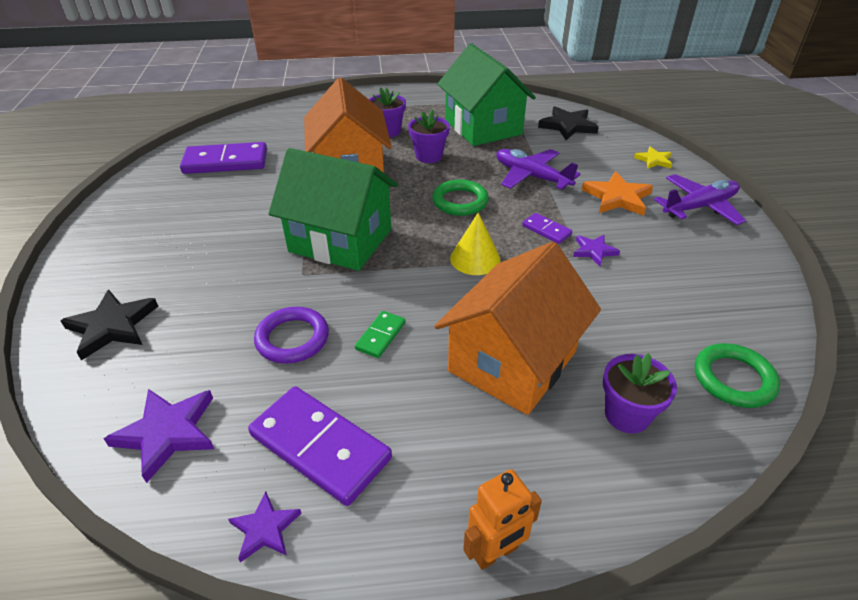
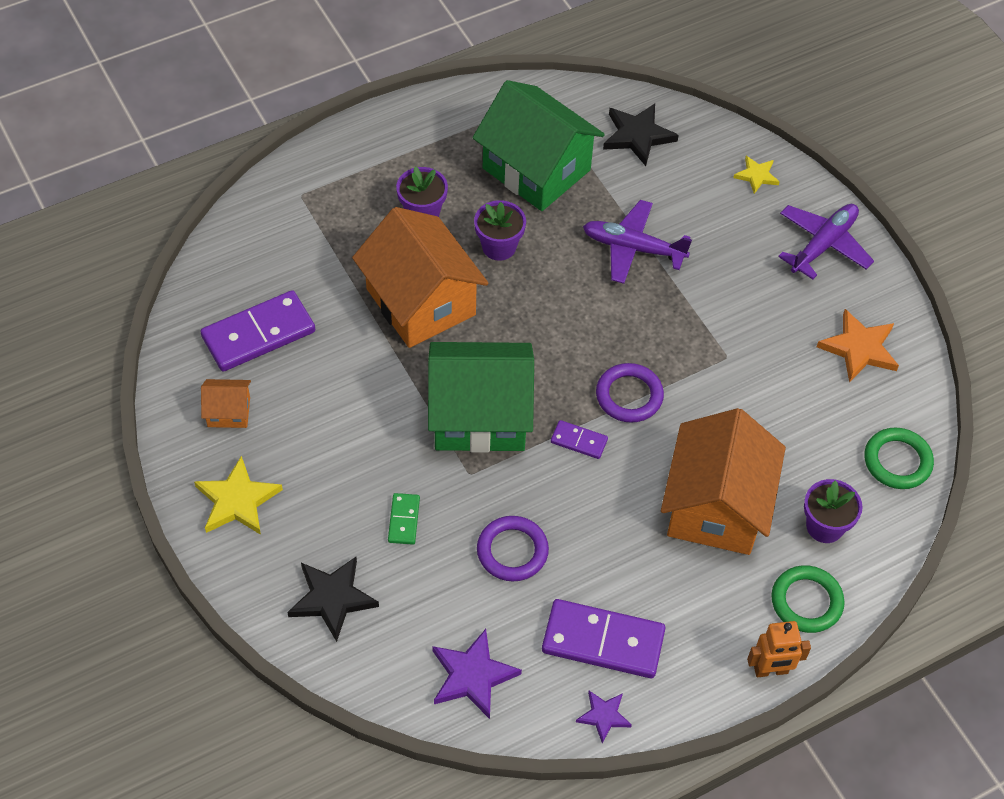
camera: 25 degrees left, 15 degrees up
(114, 242) = (237, 501): none -> yellow star
(164, 194) = (229, 412): none -> orange house
(381, 336) = (590, 520): green domino -> green domino (404, 520)
(460, 201) = (573, 315): green ring -> green ring (806, 601)
(475, 258) = (629, 396): yellow cone -> purple ring
(496, 553) = (771, 670): orange robot -> orange robot turned 45 degrees clockwise
(546, 230) = (682, 331): purple domino -> purple domino (579, 441)
(594, 251) = (739, 347): purple star -> none
(617, 197) = (736, 255): orange star -> orange star (859, 348)

